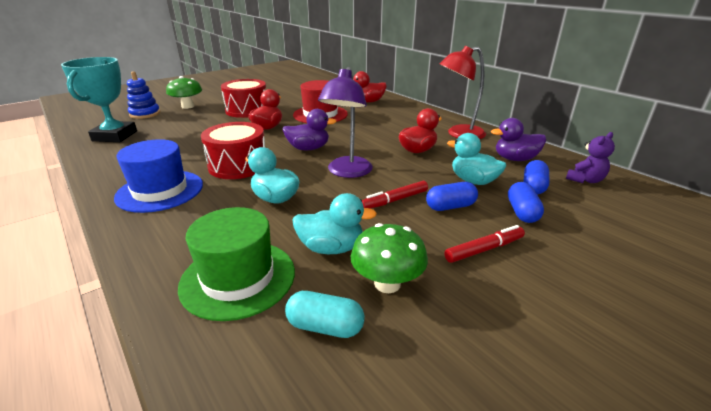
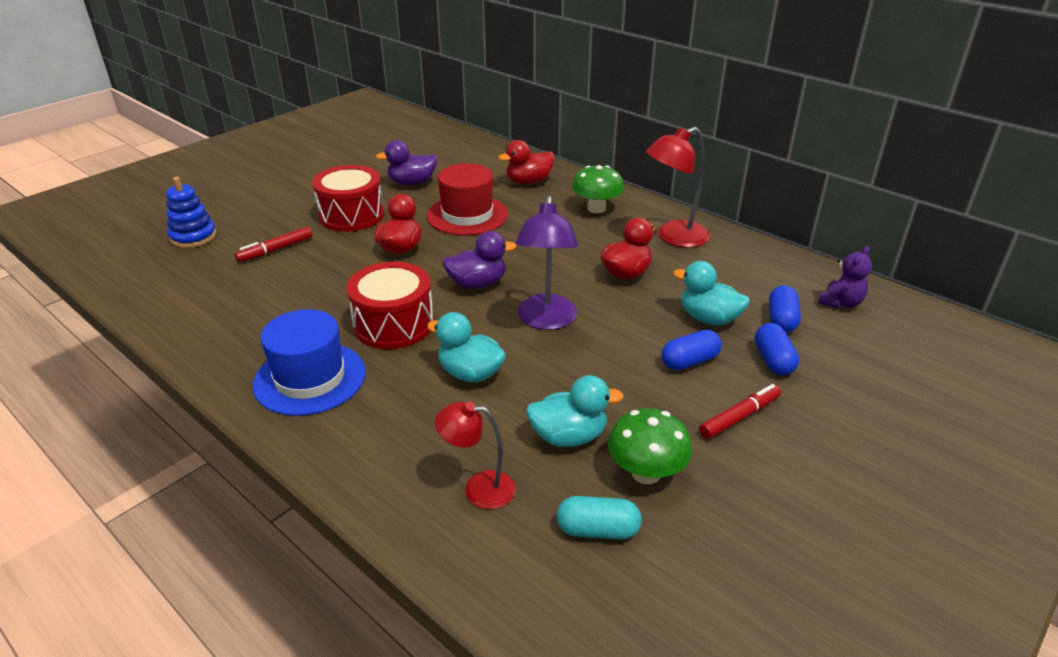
camera: 10 degrees left, 5 degrees up
(115, 136) = (177, 287): turquoise trophy -> none
(188, 106) = (253, 215): green mushroom -> green mushroom (596, 208)
(238, 278) = (479, 488): green hat -> red lamp
(394, 200) = (620, 359): red marker -> red marker (275, 250)
(515, 159) = (753, 276): purple duck -> purple duck (412, 183)

